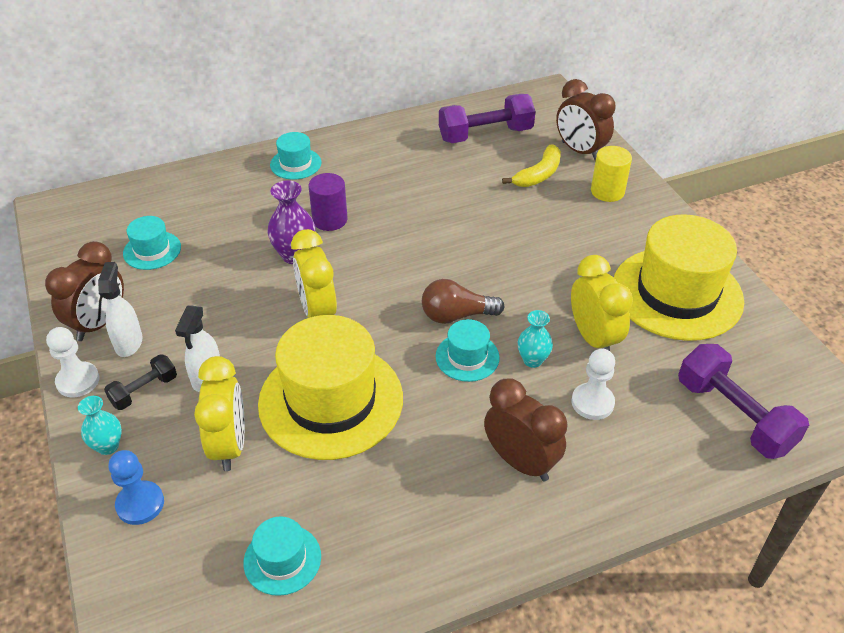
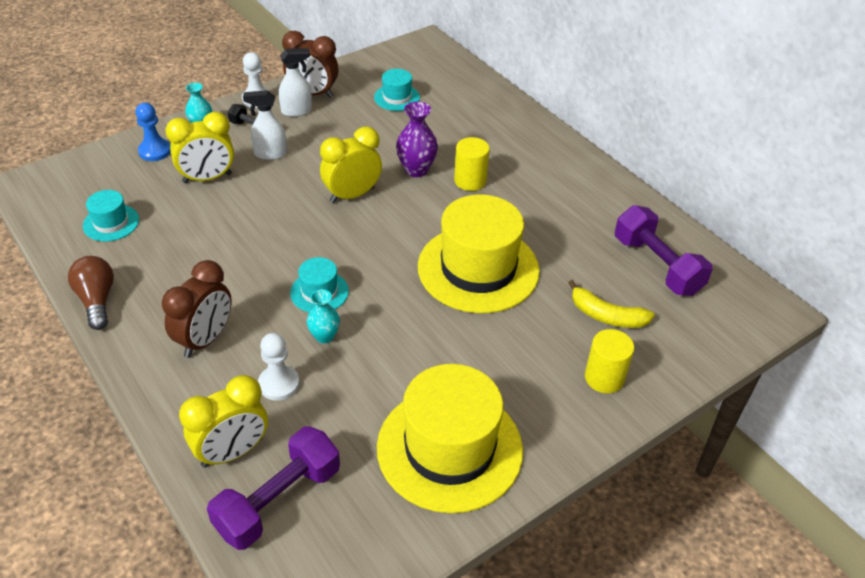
camera: 75 degrees right, 0 degrees up
(295, 164) = (539, 146): turquoise hat -> none
(330, 220) = (470, 181): purple cylinder -> yellow cylinder
(331, 400) = (257, 220): yellow hat -> yellow hat (478, 269)
(456, 315) = (369, 278): brown light bulb -> brown light bulb (97, 300)
(580, 151) = (669, 348): brown clock -> none
(593, 338) = (363, 379): yellow clock -> yellow clock (232, 452)

